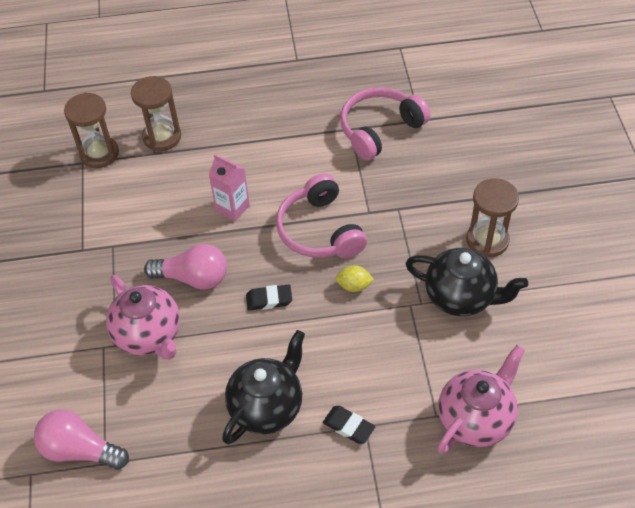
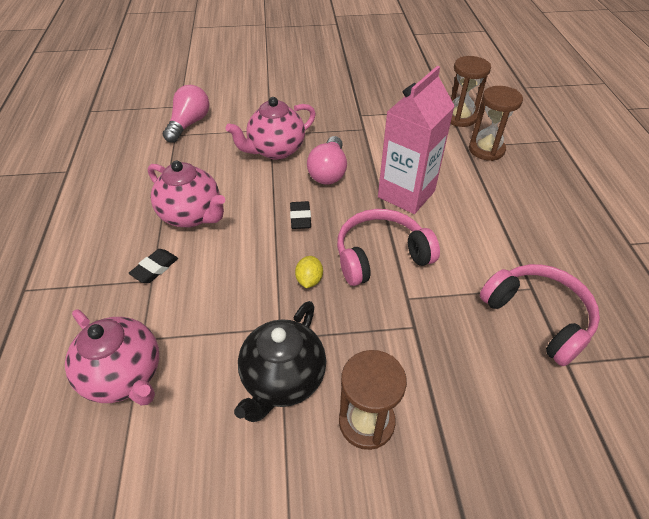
camera: 90 degrees right, 5 degrees down
(232, 208) = (406, 194): pink carton -> pink carton, size x1.81
(267, 407) = (192, 215): black teapot -> pink teapot

